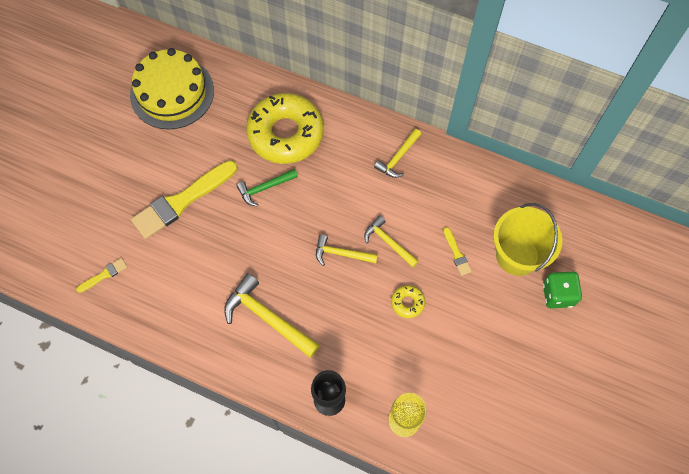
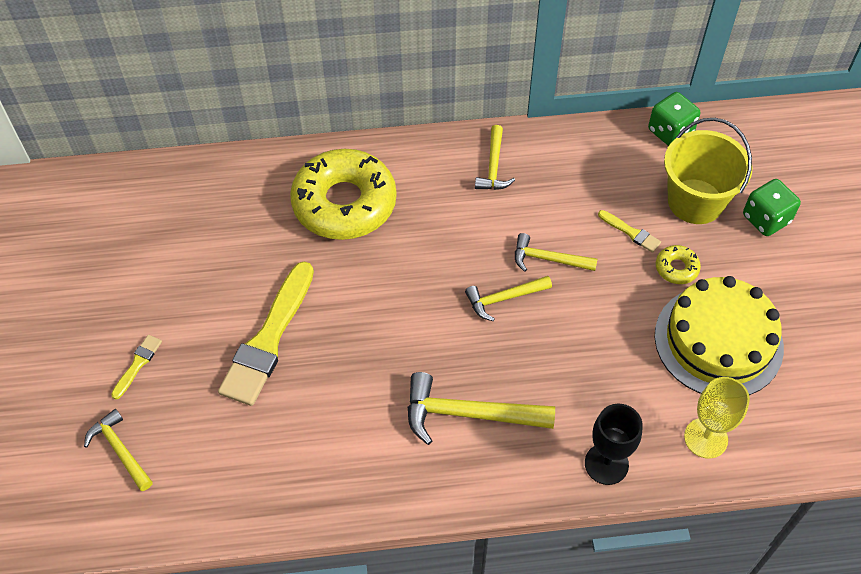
camera: 30 degrees left, 10 degrees down
(57, 224) = (120, 450): none -> yellow hammer
(104, 275) = (226, 476): yellow brush -> yellow brush (137, 364)
(172, 92) = (169, 224): yellow cake -> yellow cake (718, 341)
(264, 188) = (361, 274): green hammer -> none
(407, 303) = (616, 311): yellow donut -> yellow donut (676, 268)
(537, 195) = (670, 132): none -> green dice

